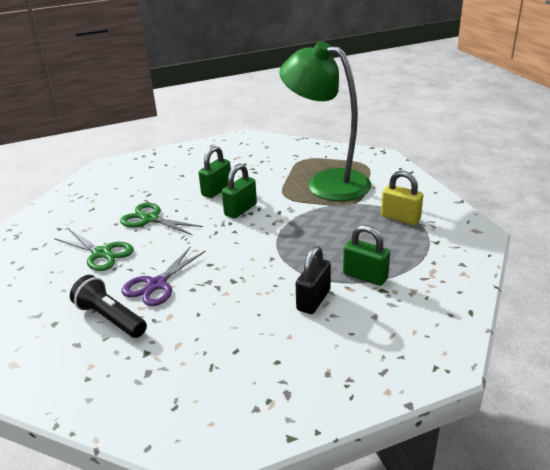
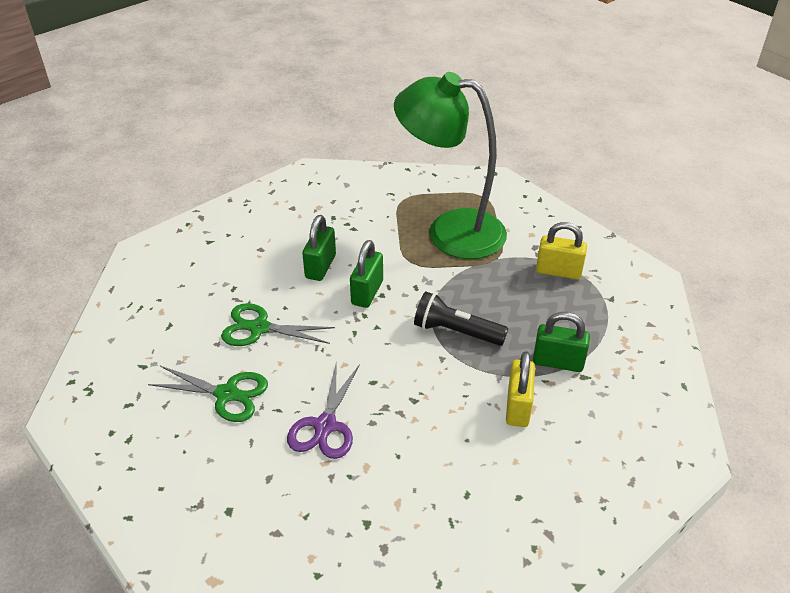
camera: 20 degrees left, 10 degrees up
(110, 318) = (296, 487): black flashlight -> black flashlight (456, 332)
(313, 300) = (518, 407): black padlock -> yellow padlock

